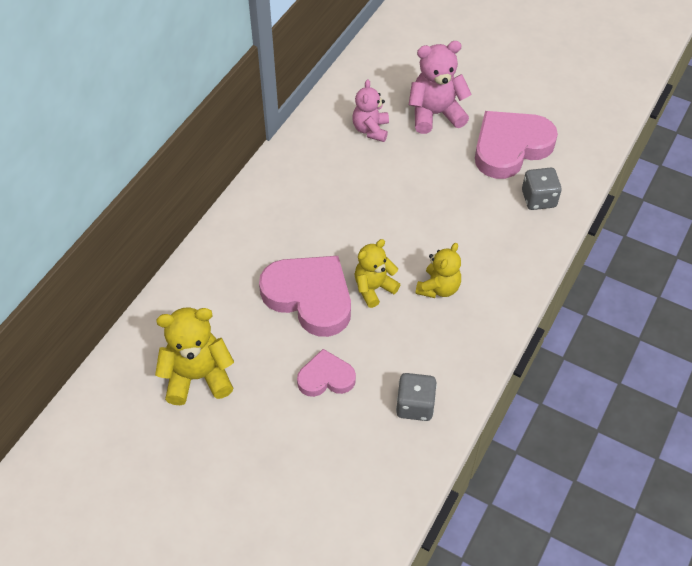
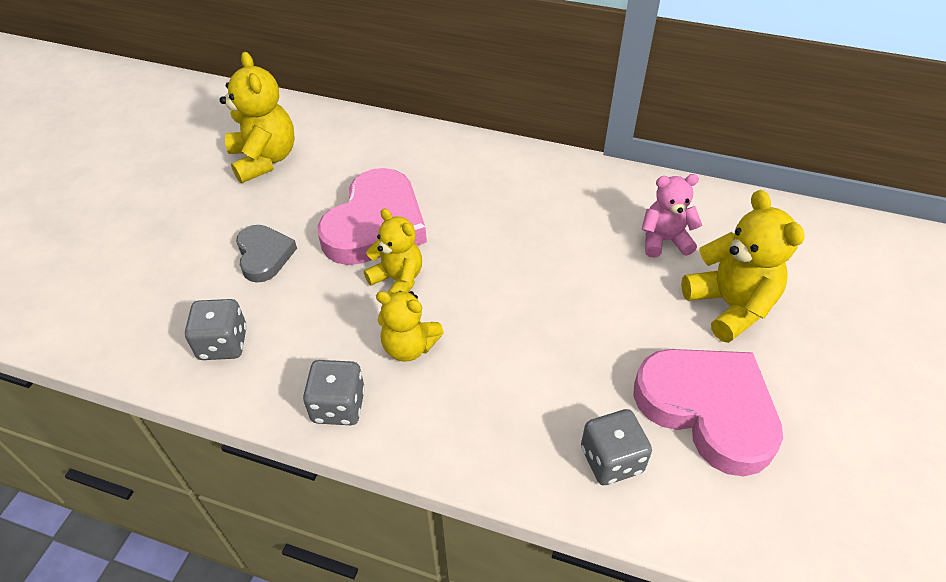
camera: 80 degrees right, 5 degrees down
(326, 377) = (264, 255): pink heart -> grey heart
(435, 114) = (730, 306): pink teddy bear -> yellow teddy bear
(482, 333) = (338, 406): none -> grey dice

